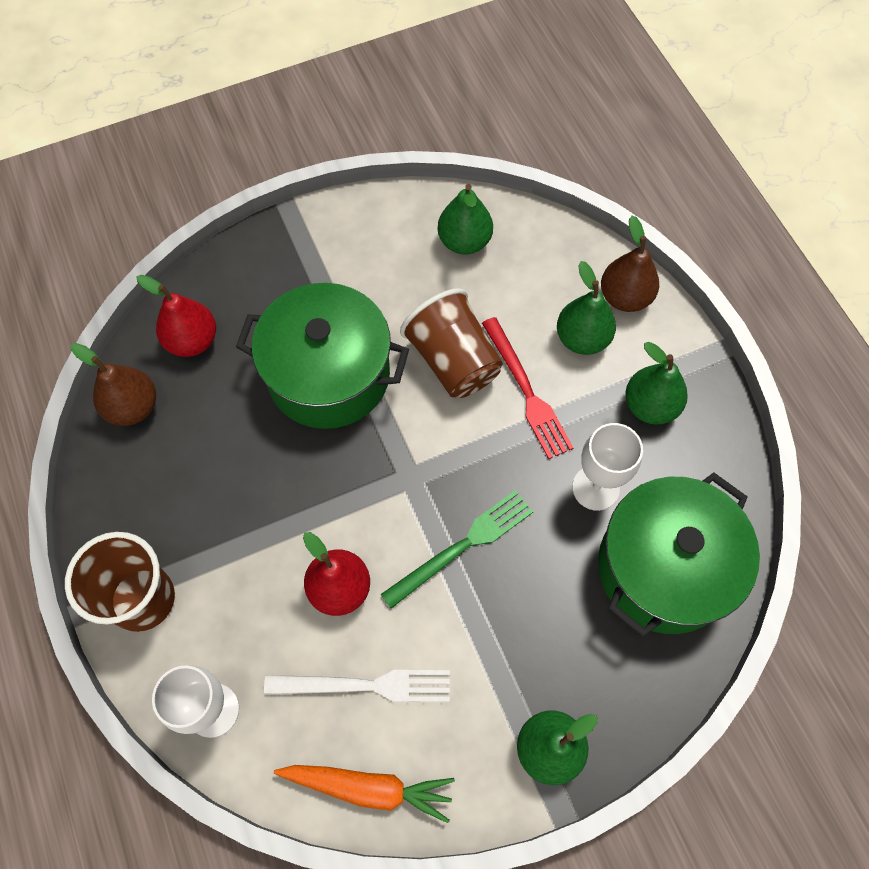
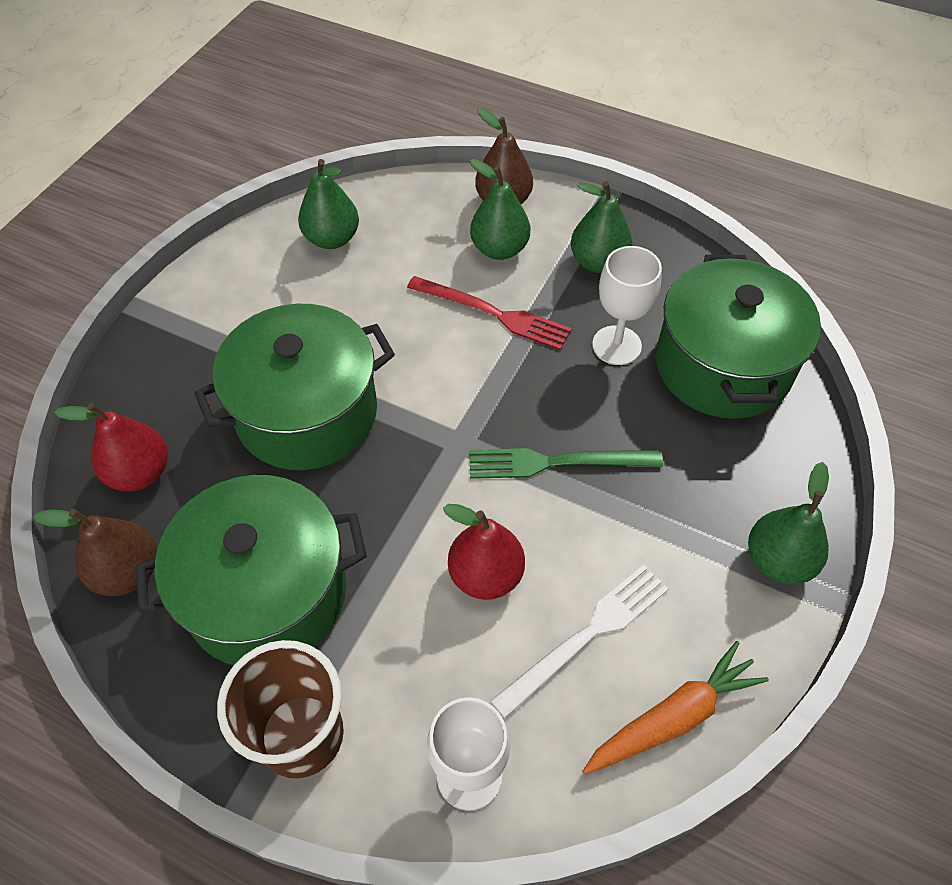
camera: 40 degrees left, 10 degrees down
(199, 487) = (267, 592): none -> green pot
(453, 361) = (409, 330): brown cup -> none
(462, 546) = (557, 462): green fork -> green fork turned 105 degrees counterclockwise

